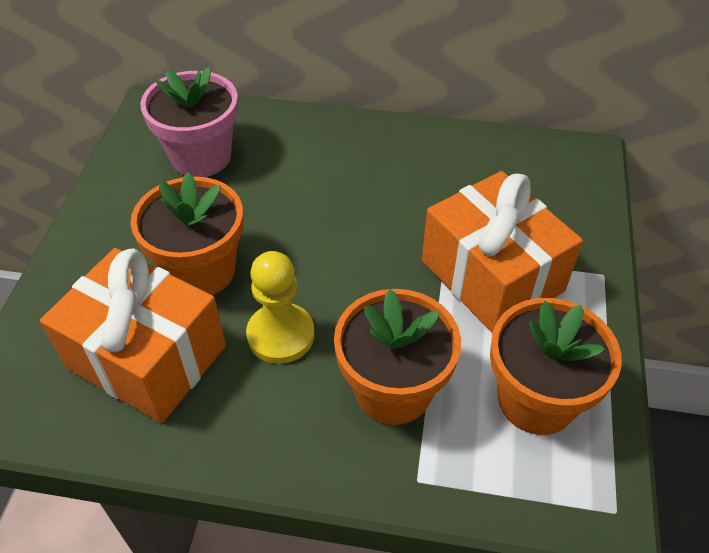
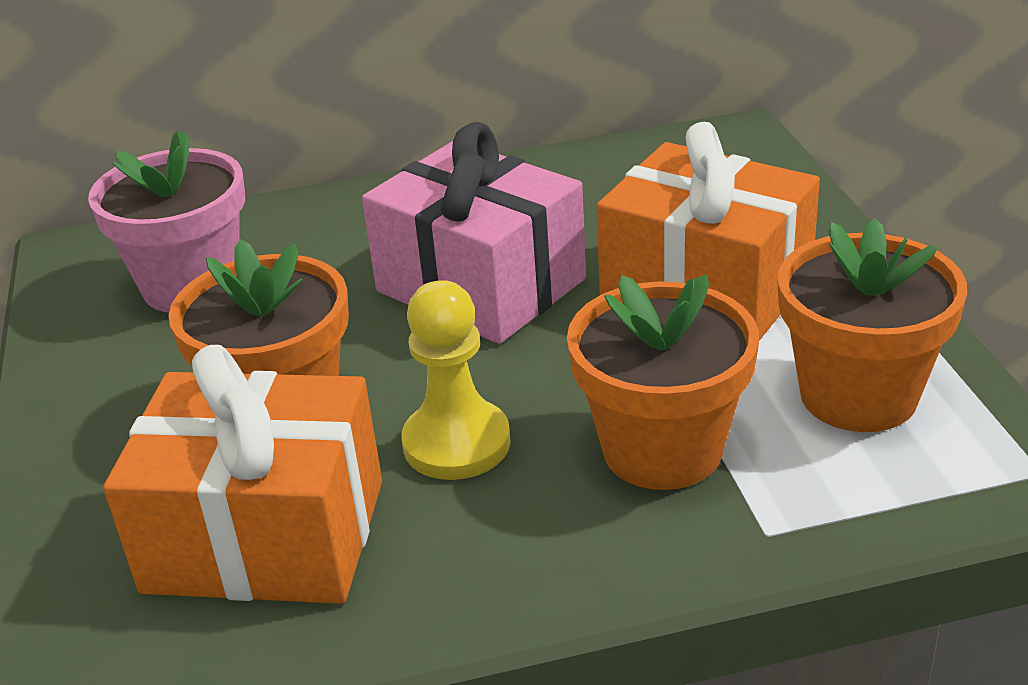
camera: 20 degrees left, 15 degrees down
(359, 219) = (481, 285): none -> pink gift

